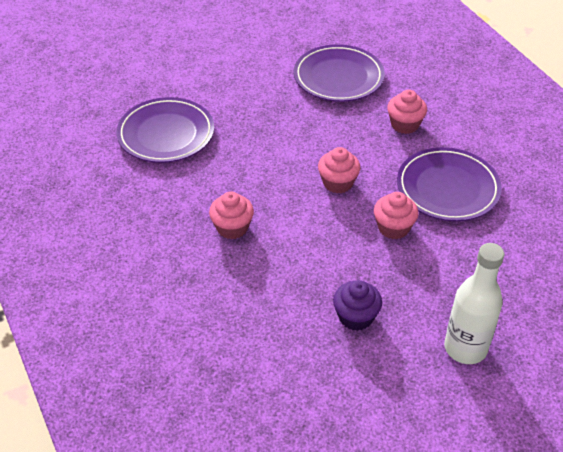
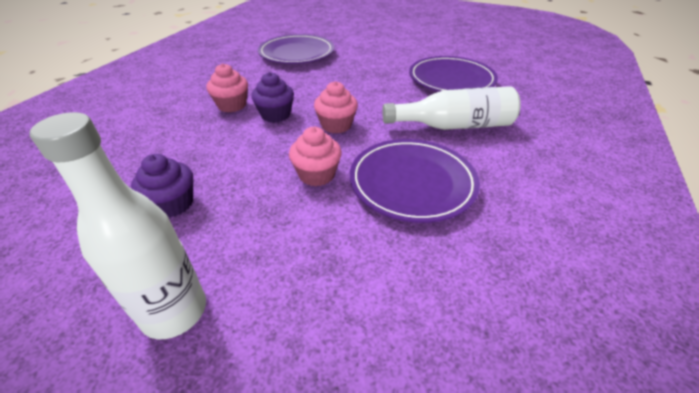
camera: 50 degrees right, 5 degrees down
(282, 208) = (275, 115): none -> purple cupcake
(405, 124) = (453, 126): pink cupcake -> white bottle

